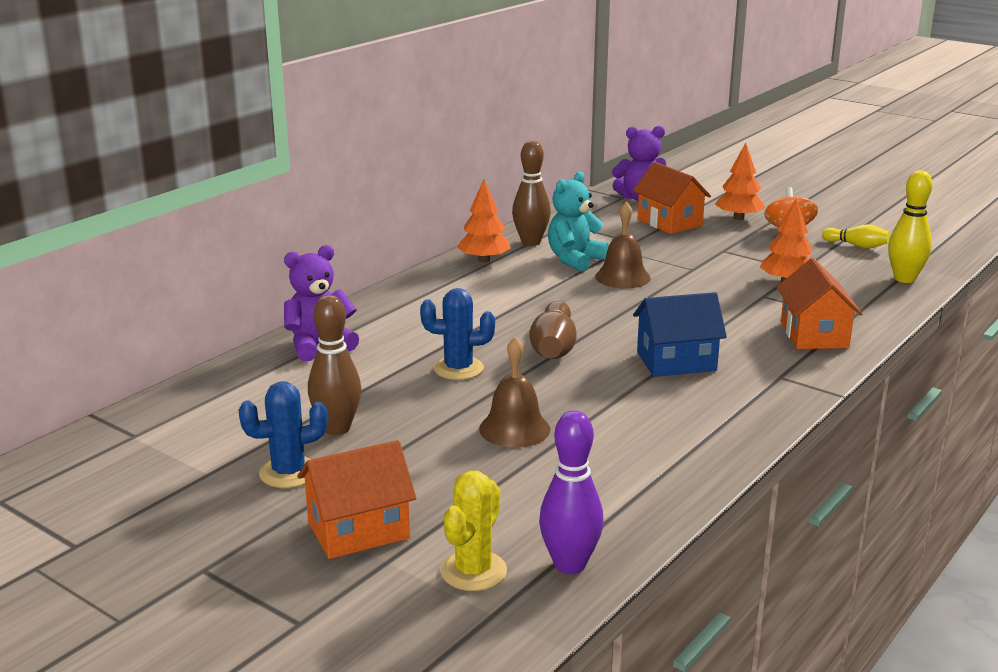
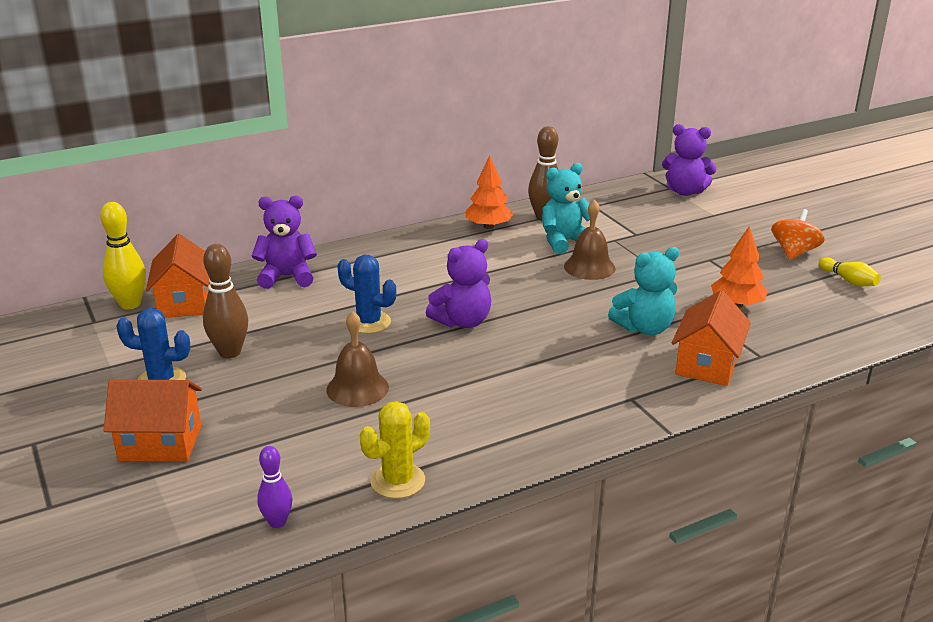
camera: 25 degrees right, 5 degrees up
(473, 571) = (203, 504): yellow cactus -> yellow cactus (398, 481)
(553, 348) = (463, 321): brown bowling pin -> purple teddy bear
(570, 565) = (277, 522): purple bowling pin -> purple bowling pin, size x0.62
(669, 222) = (687, 221): orange house -> orange house (184, 302)
(676, 361) = (552, 360): blue house -> none
(729, 317) = (644, 328): none -> turquoise teddy bear
(738, 218) = (759, 229): orange tree -> none
(904, 279) = (861, 326): yellow bowling pin -> yellow bowling pin (130, 304)

